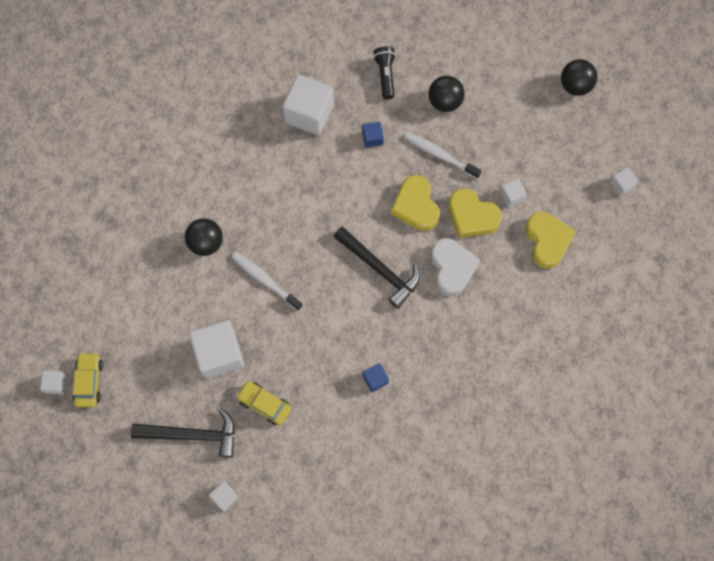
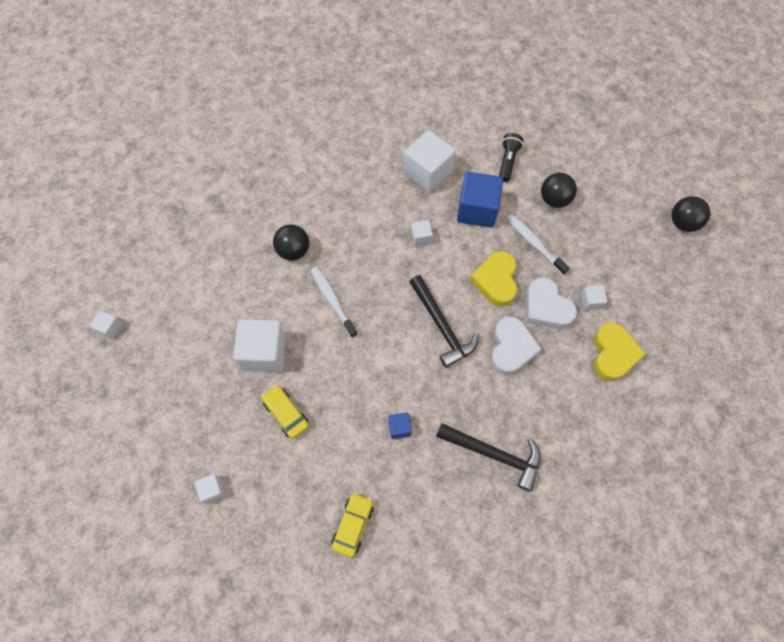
camera: 20 degrees right, 5 degrees down
(89, 382) = (139, 336): yellow car -> yellow car (353, 525)
(192, 435) = (208, 418): black hammer -> black hammer (494, 454)
(372, 138) = (477, 210): blue cube -> blue cube, size x2.11
(472, 216) = (546, 307): yellow heart -> white heart
(621, 185) = (703, 326): white cube -> white cube (421, 237)

